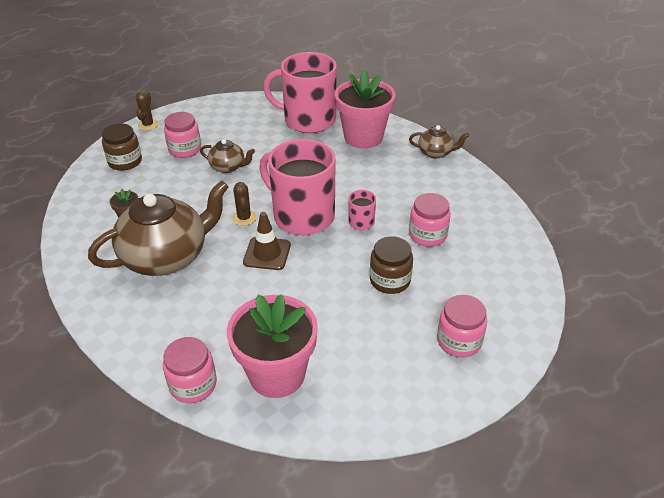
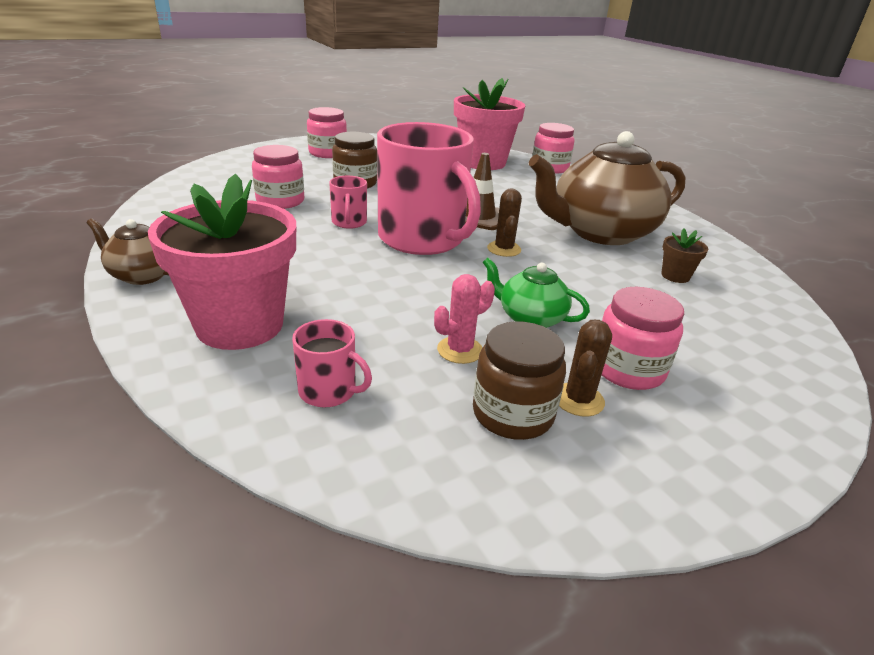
camera: 170 degrees left, 10 degrees down
(125, 161) = (747, 365): brown jar -> brown jar (513, 414)
(148, 125) = (760, 461): brown cactus -> brown cactus (578, 400)
(228, 167) = (530, 318): brown teapot -> green teapot
(261, 144) = (460, 350): none -> pink cactus
(308, 120) = (329, 391): pink mug -> pink mug, size x0.43

